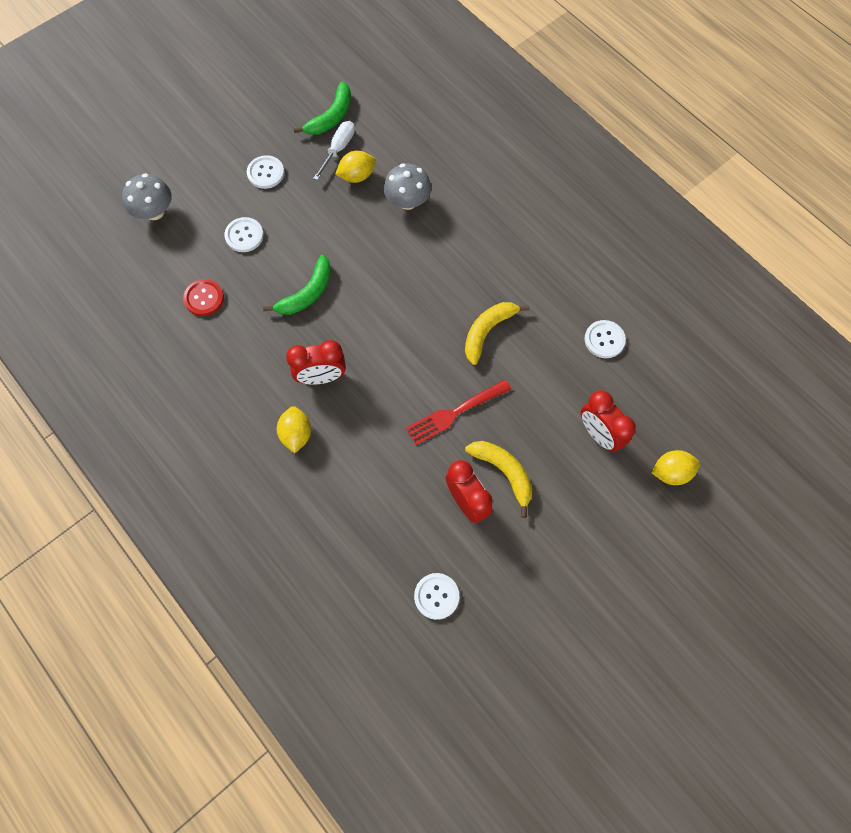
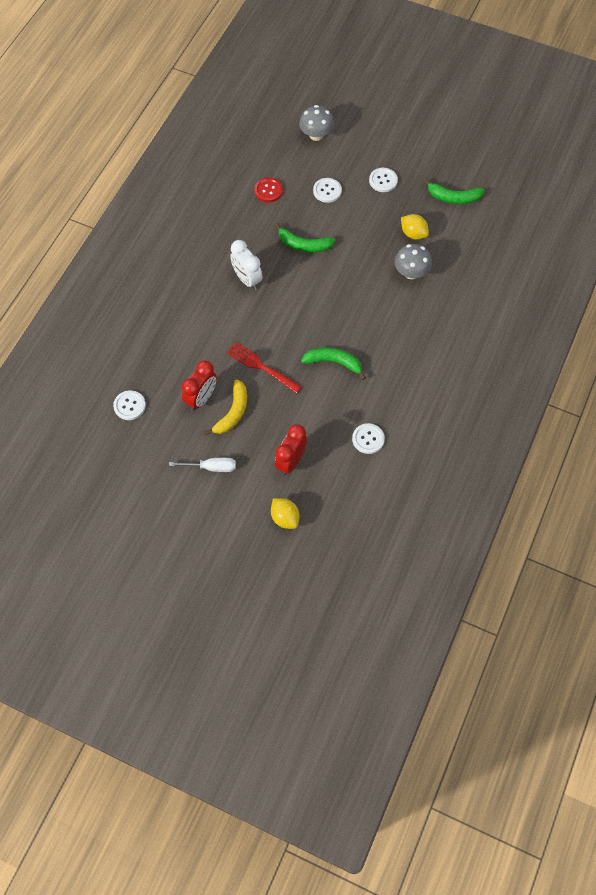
camera: 65 degrees right, 5 degrees down
(296, 434) = (200, 283): yellow lemon -> none
(321, 377) = (247, 279): red clock -> white clock
(338, 149) = (429, 213): white screwdriver -> white screwdriver (211, 467)
(487, 332) = (333, 362): yellow banana -> green banana

